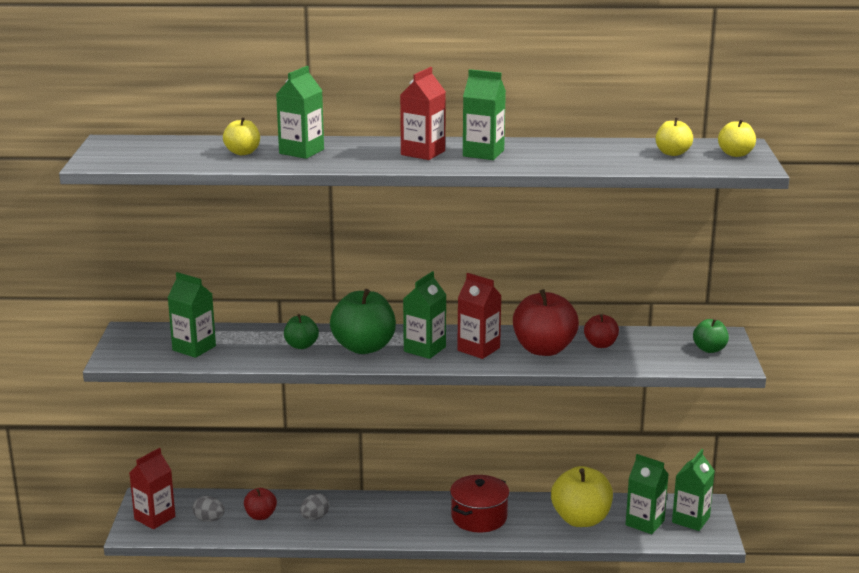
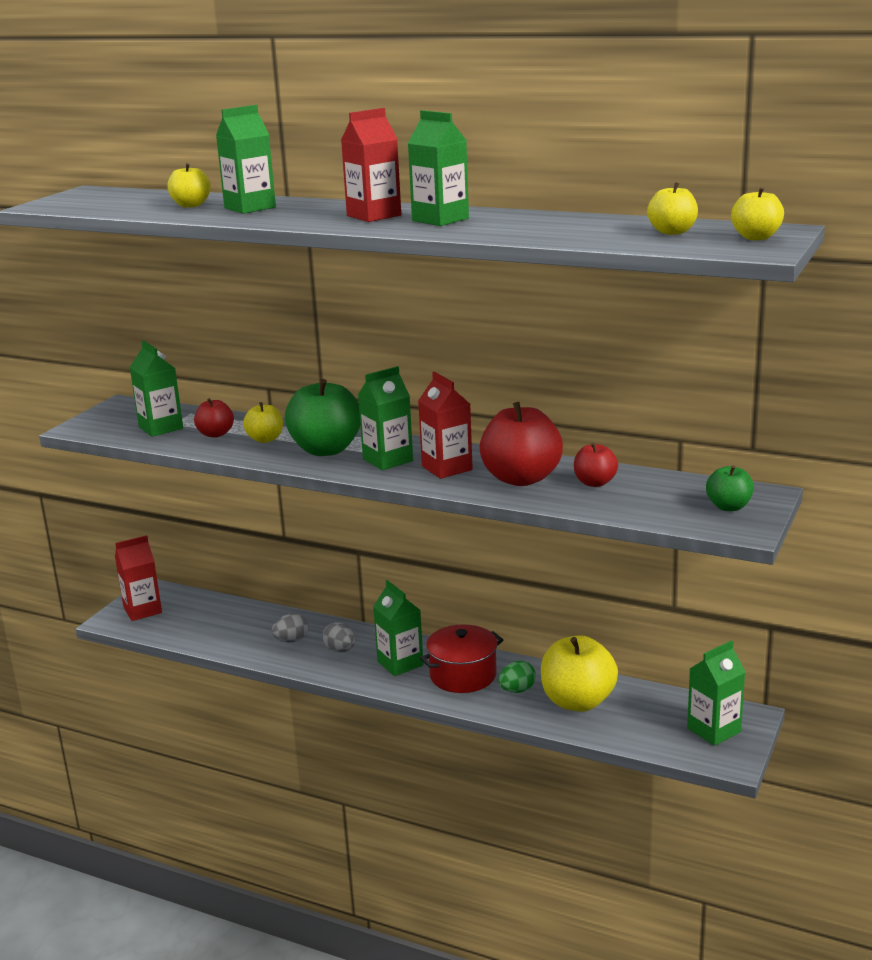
camera: 25 degrees right, 0 degrees up
(209, 519) = (190, 622): grey egg -> grey egg (340, 650)
(260, 516) = (241, 628): red apple -> red apple (215, 434)
(301, 345) = (265, 439): green apple -> yellow apple
(529, 520) = (517, 690): none -> green egg
(645, 523) = (652, 721): green carton -> green carton (400, 663)

